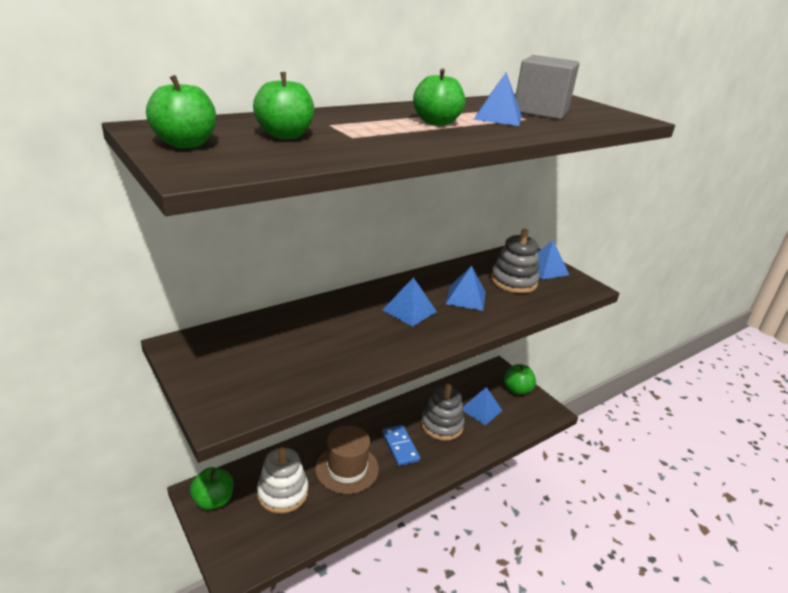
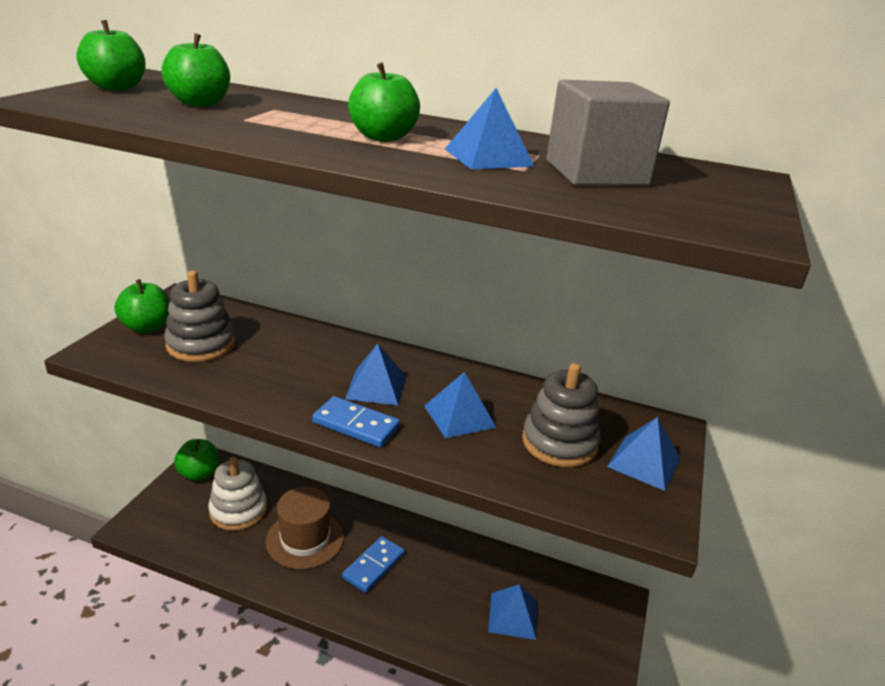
camera: 55 degrees right, 0 degrees up
(442, 425) = (444, 588): grey stacking toy -> grey stacking toy (201, 344)
(444, 333) = (356, 425): none -> blue domino
(517, 390) = (597, 640): green apple -> green apple (147, 327)

